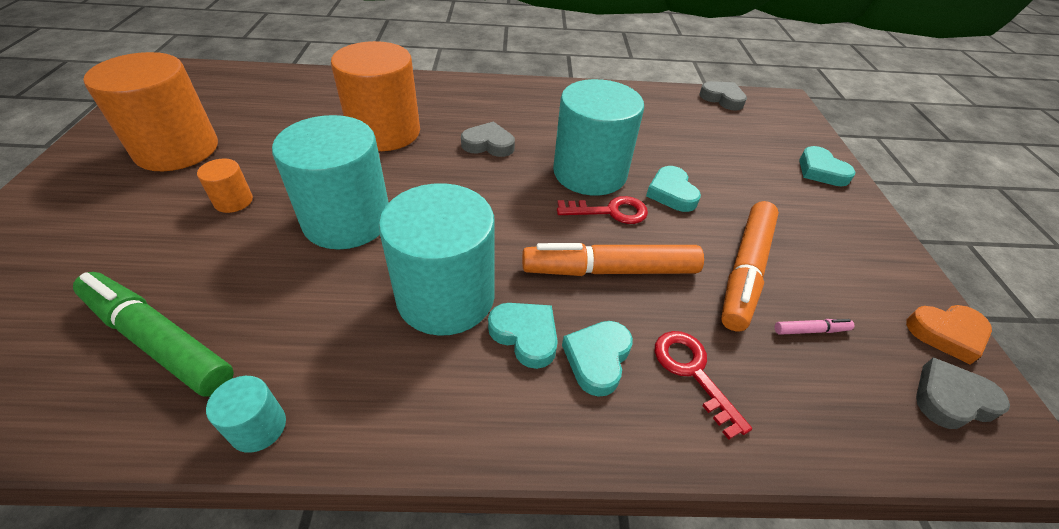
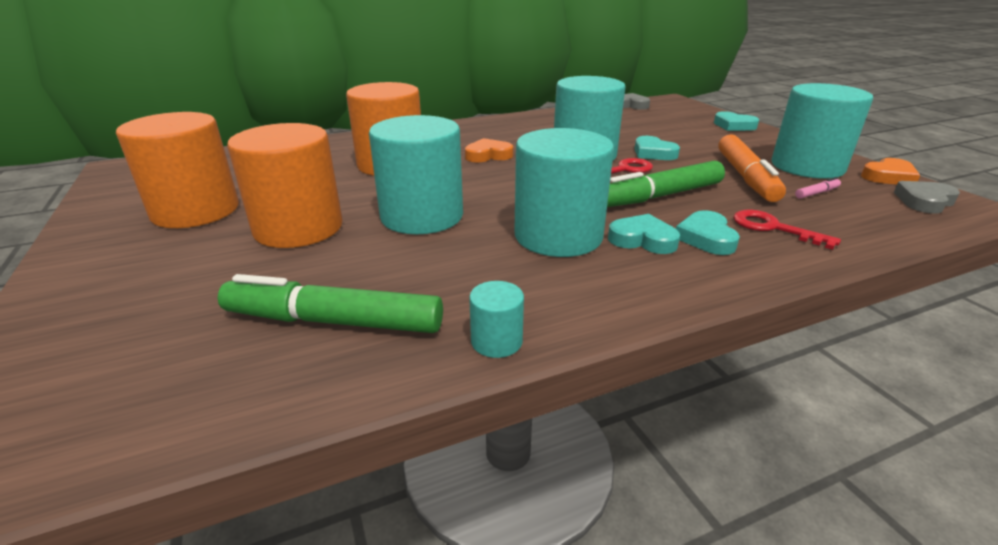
camera: 20 degrees left, 15 degrees down
(233, 201) = (298, 228): orange cylinder -> orange cylinder, size x2.32
(488, 144) = (488, 155): grey heart -> orange heart
(610, 270) = (659, 196): orange marker -> green marker
(847, 277) = (807, 166): none -> turquoise cylinder

